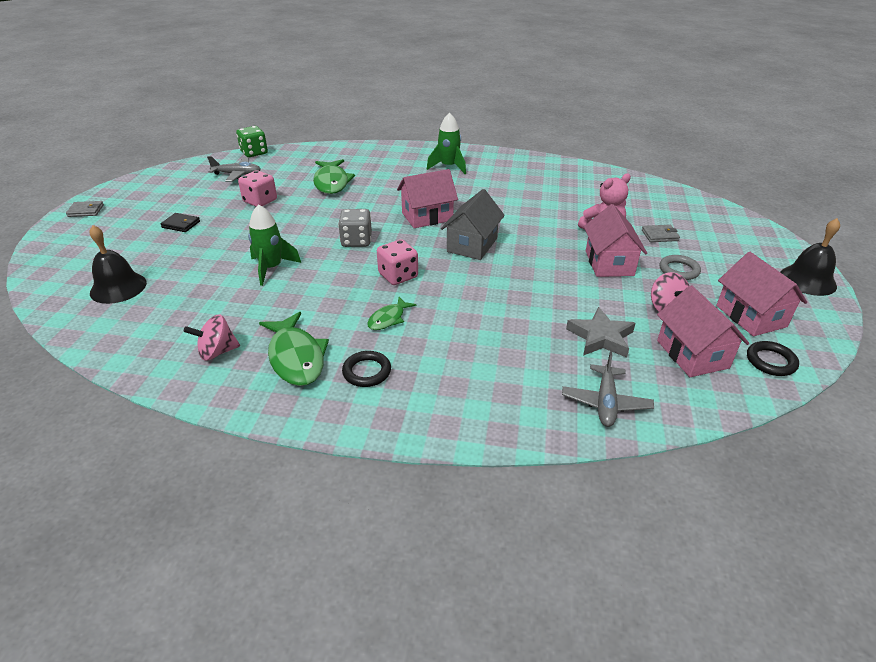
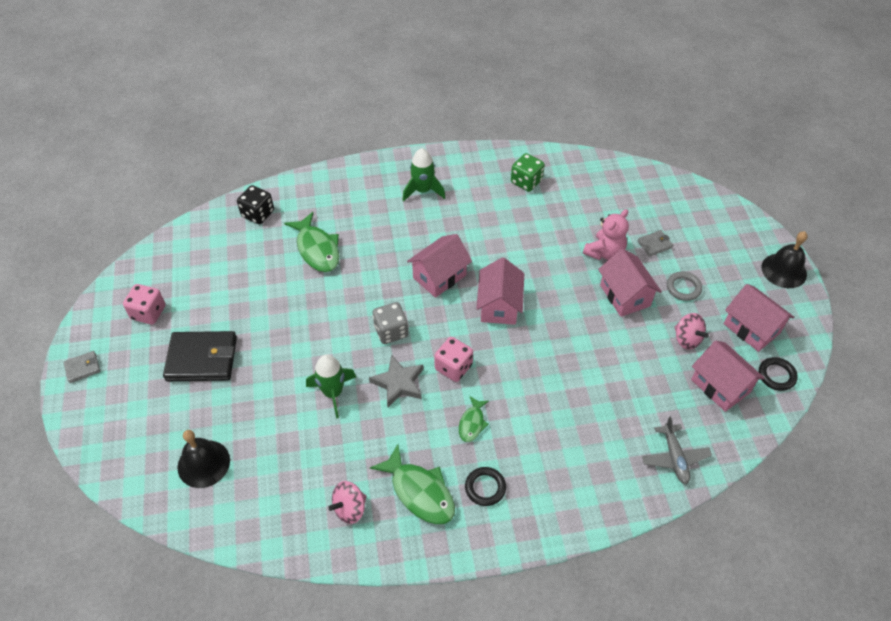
camera: 20 degrees left, 15 degrees up
(181, 224) = (202, 359): black wallet -> black wallet, size x2.10
(237, 174) = (208, 263): grey plane -> none
(254, 153) = (202, 220): green dice -> green dice (526, 181)
(260, 201) = (260, 299): pink dice -> pink dice (148, 312)
(300, 157) = (258, 214): none -> black dice
(472, 245) = (499, 306): grey house -> pink house
(600, 337) = (648, 389): grey star -> grey star (398, 383)

